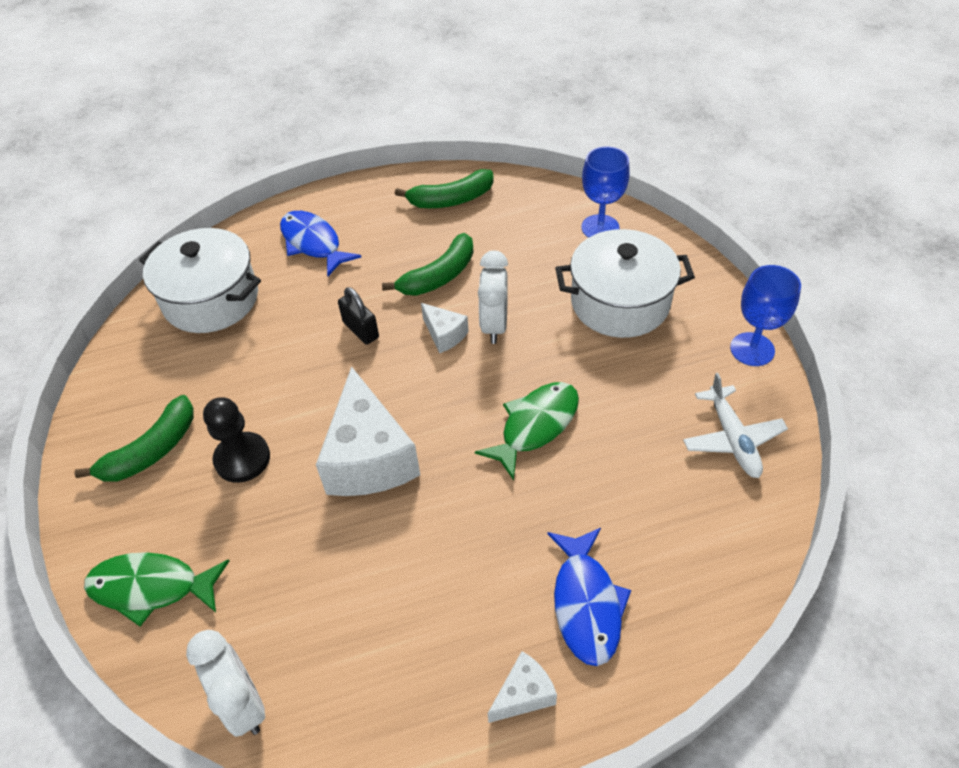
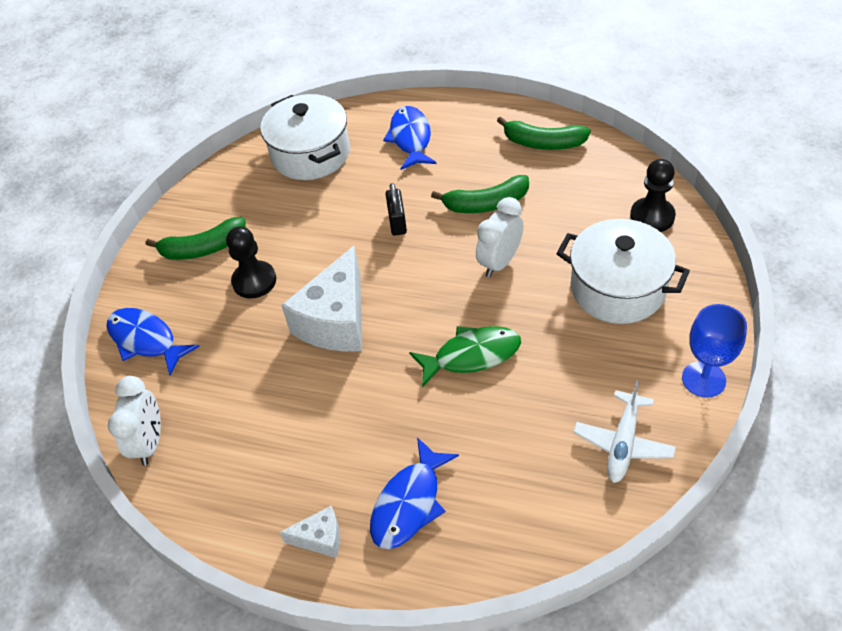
camera: 35 degrees right, 0 degrees up
(151, 587) = (146, 340): green fish -> blue fish
(444, 335) = (456, 253): white cheese -> none
(600, 228) = (652, 216): blue goblet -> black pawn

